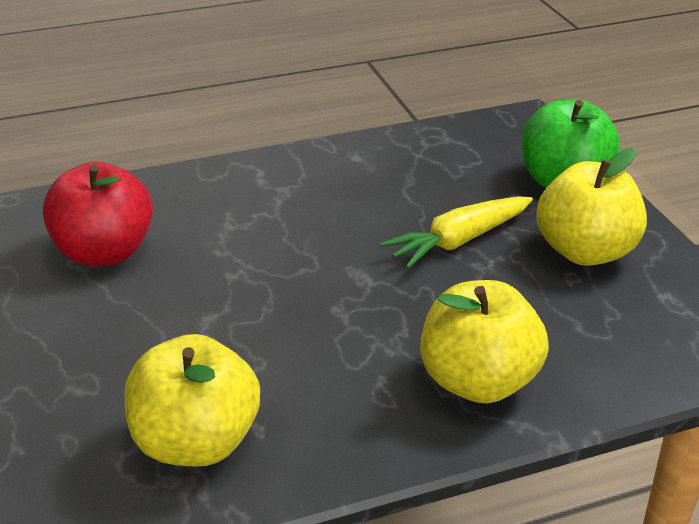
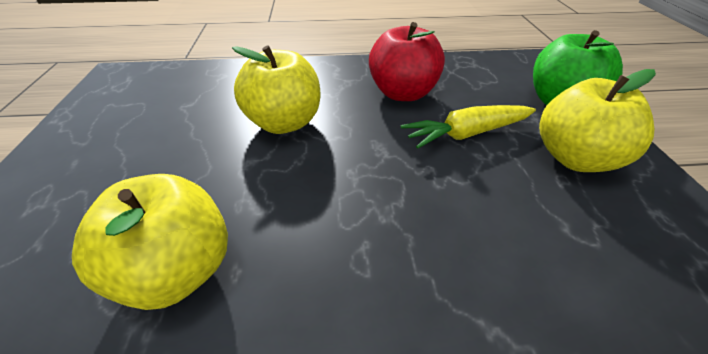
camera: 15 degrees right, 5 degrees up
(105, 252) = (208, 103): red apple -> red apple (403, 93)
(478, 381) = (456, 266): yellow apple -> yellow apple (284, 123)

